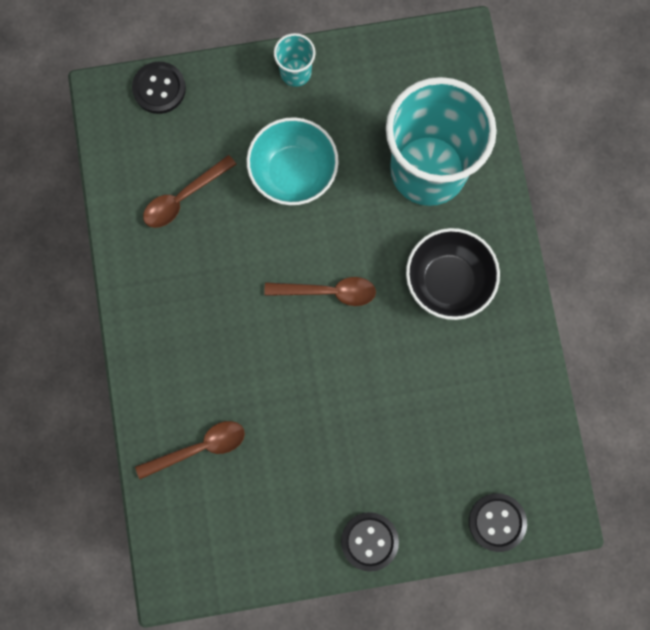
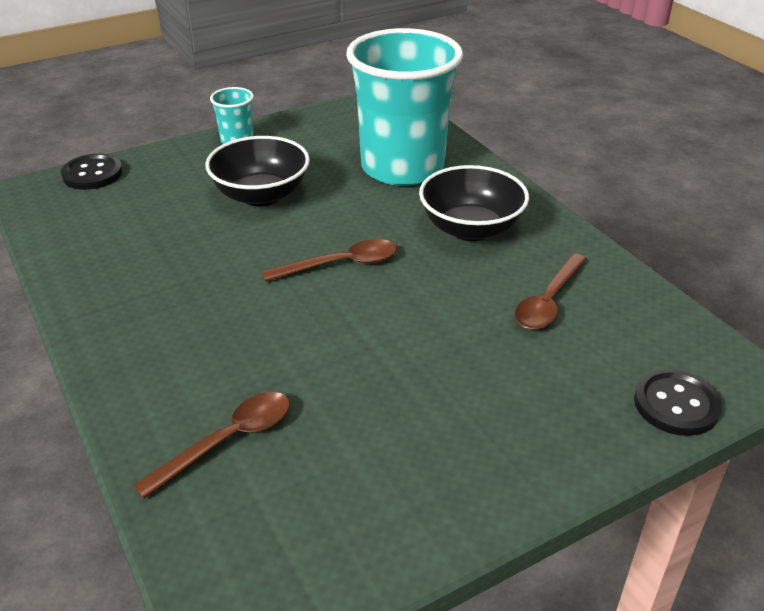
camera: 20 degrees left, 40 degrees down
(183, 197) = (140, 235): brown spoon -> brown spoon (548, 301)
(293, 172) = (261, 195): turquoise bowl -> black bowl
(369, 541) = (524, 474): black button -> none

